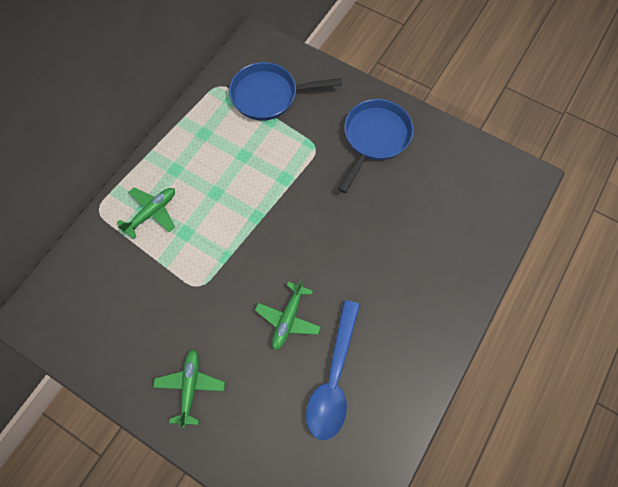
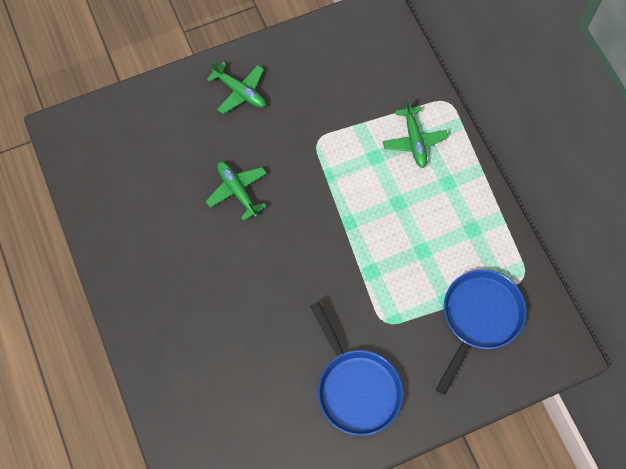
camera: 125 degrees right, 0 degrees up
(333, 378) = (165, 194): blue spoon -> none

